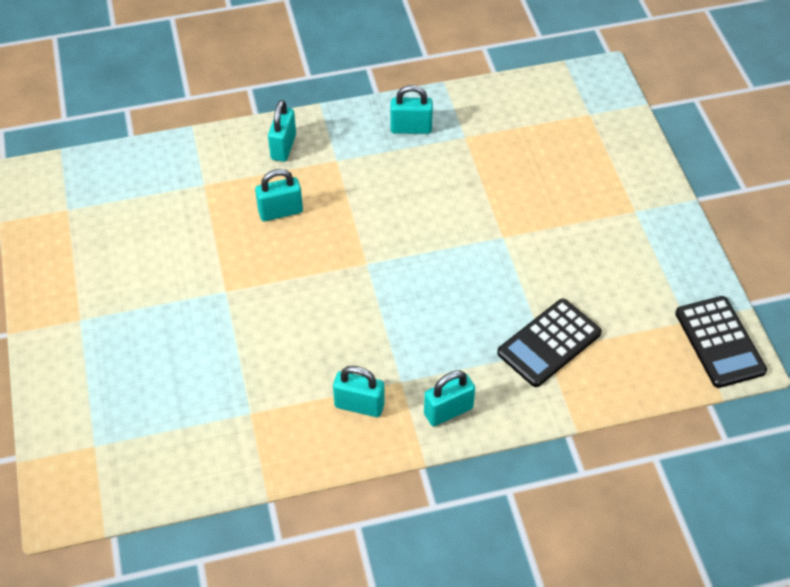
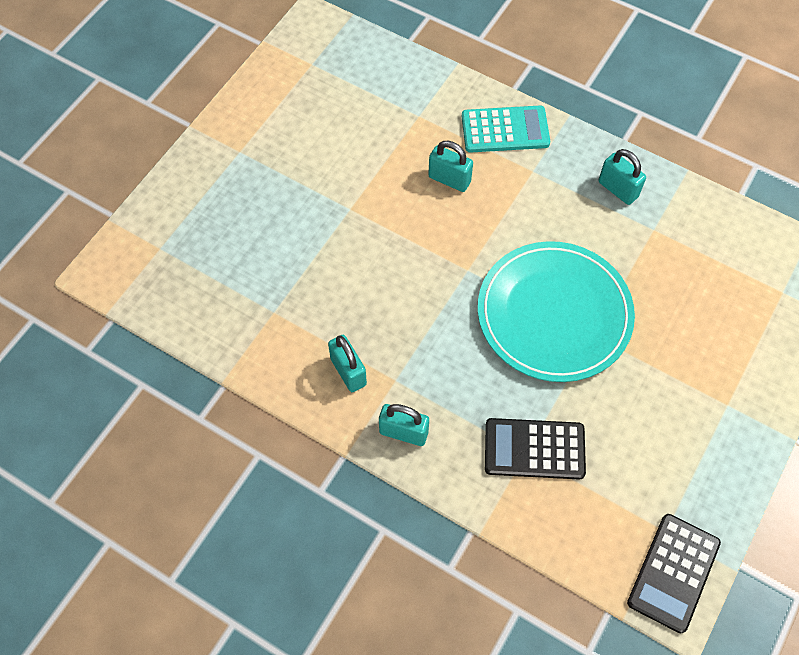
camera: 45 degrees right, 10 degrees up
(283, 147) = (505, 130): turquoise padlock -> turquoise calculator
(461, 244) = (554, 314): none -> turquoise plate

